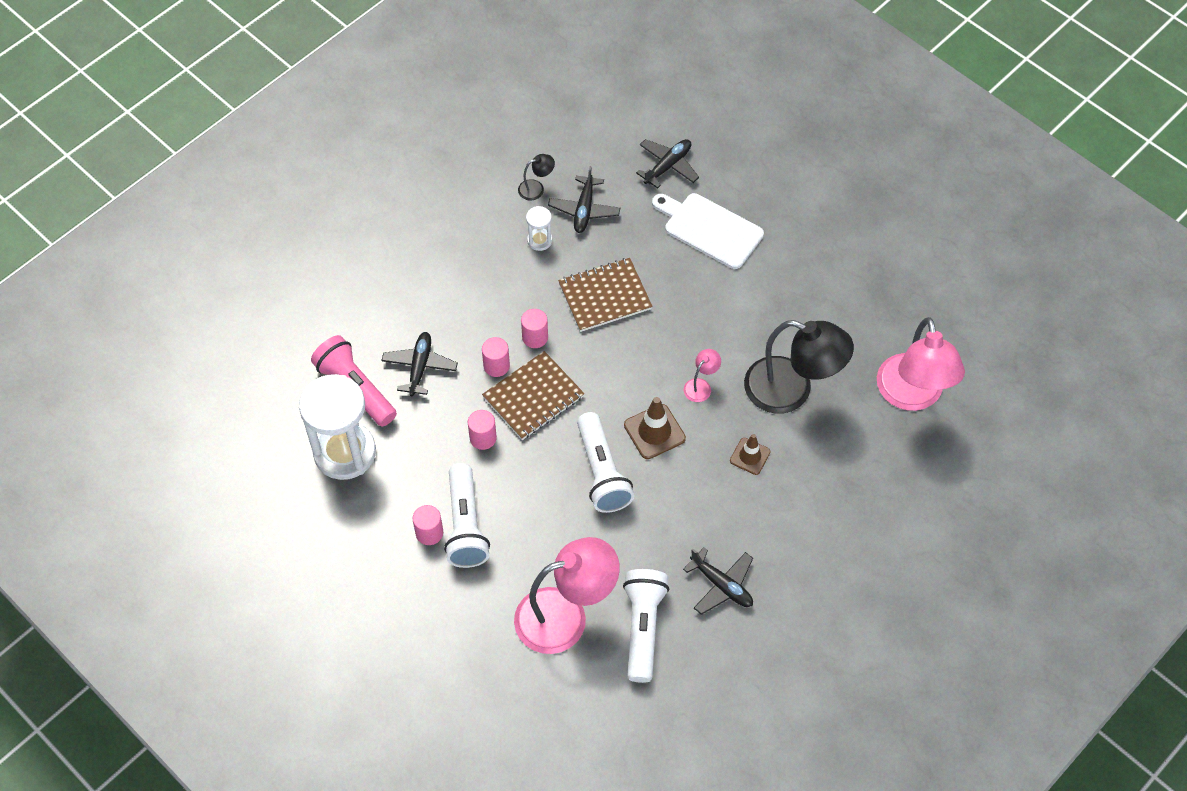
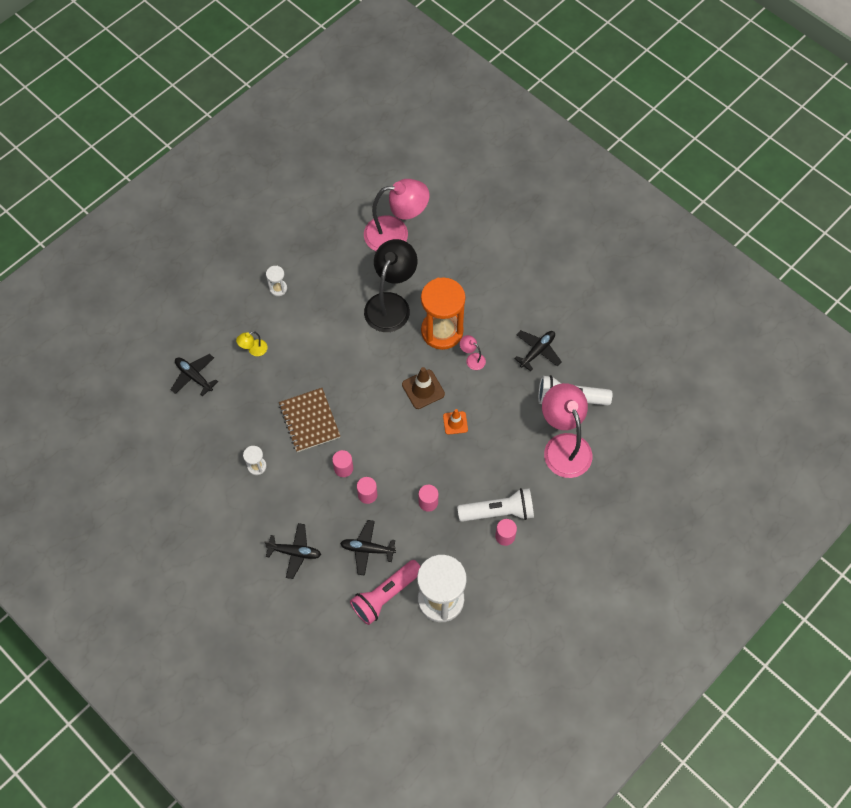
camera: 90 degrees left, 5 degrees up
(533, 397) = (394, 468): brown notebook -> none
(536, 188) = (207, 469): black lamp -> none
(584, 210) = (230, 435): black plane -> black plane (295, 552)
(602, 472) = (455, 423): white flashlight -> orange traffic cone
(701, 386) = (386, 359): pink lamp -> pink lamp (472, 359)
(709, 229) = (254, 350): white cutting board -> yellow lamp
(750, 456) = (442, 331): brown traffic cone -> orange hourglass
(807, 252) = (278, 288): none -> white hourglass

